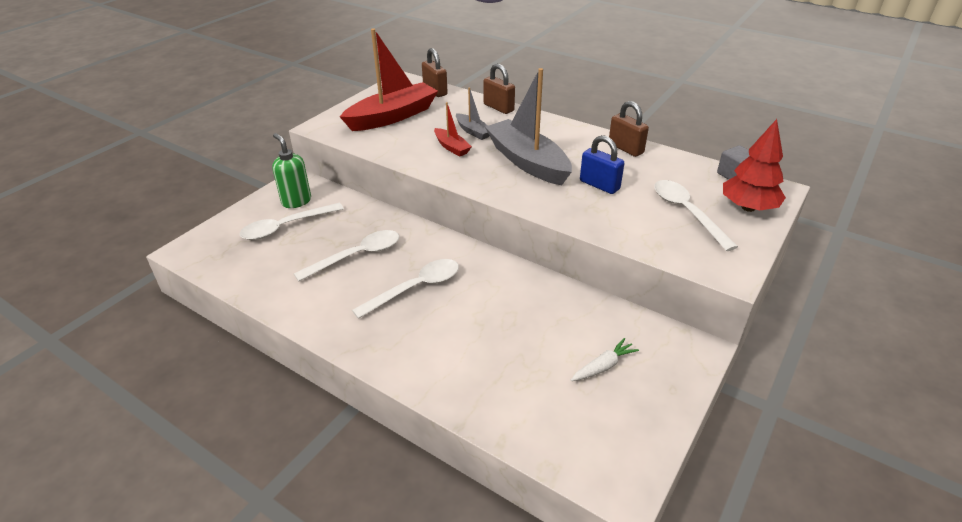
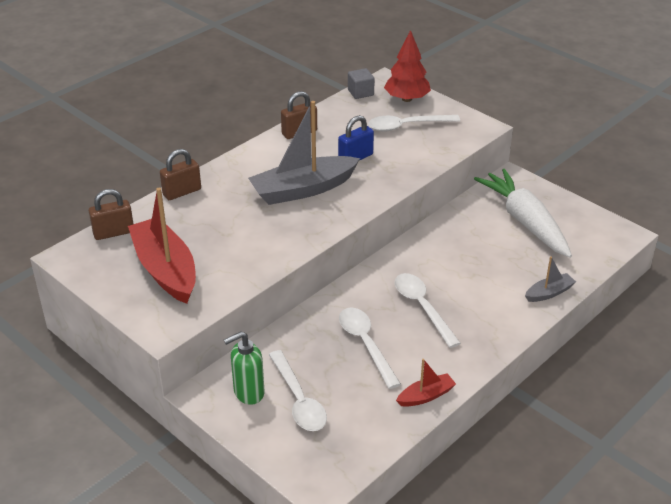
camera: 80 degrees left, 0 degrees up
(451, 147) = (256, 233): red boat -> red boat (426, 396)
(473, 131) = (228, 215): grey boat -> grey boat (549, 293)
(603, 366) = (525, 221): white carrot -> white carrot, size x2.45

